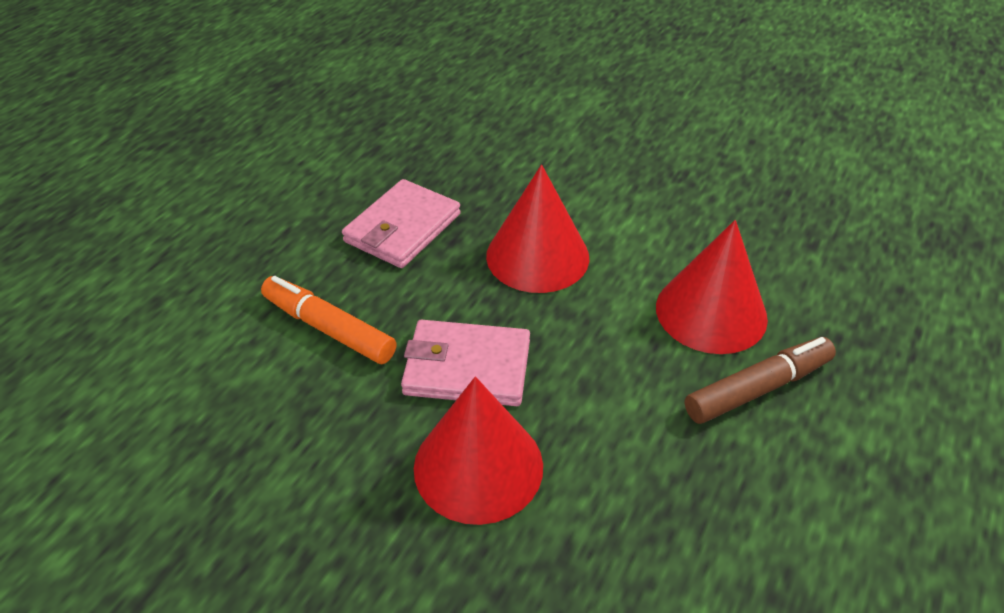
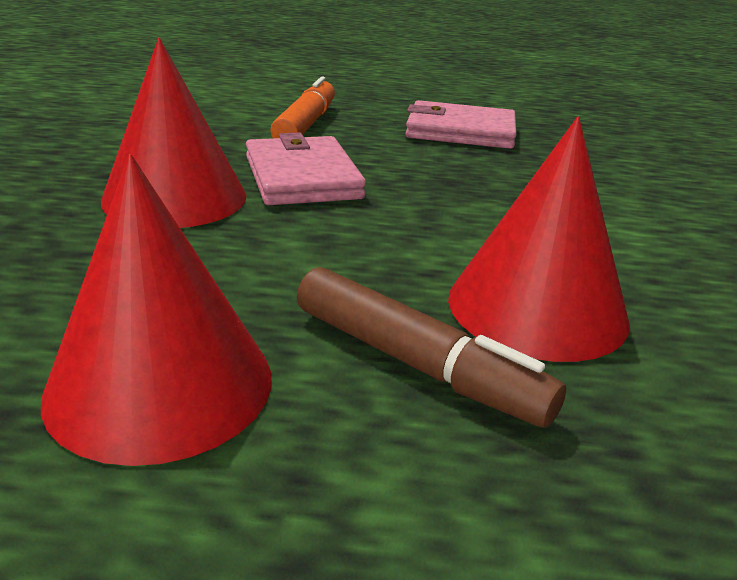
camera: 65 degrees right, 15 degrees down
(537, 256) = (499, 189): red cone -> red cone (160, 384)

